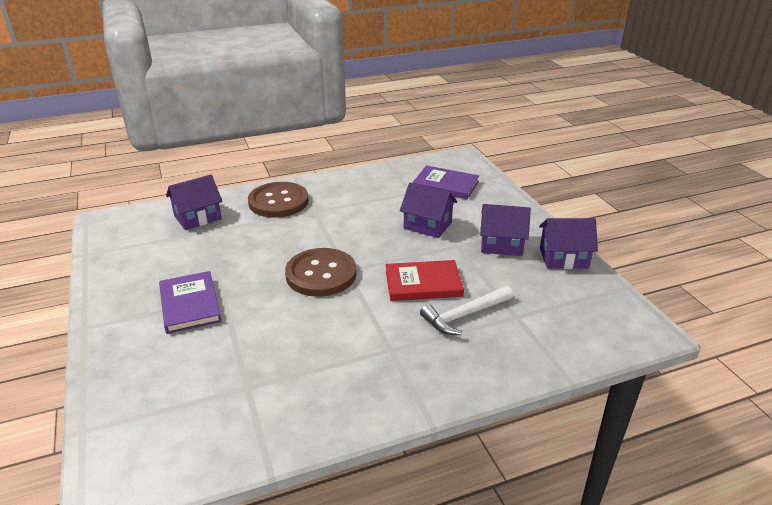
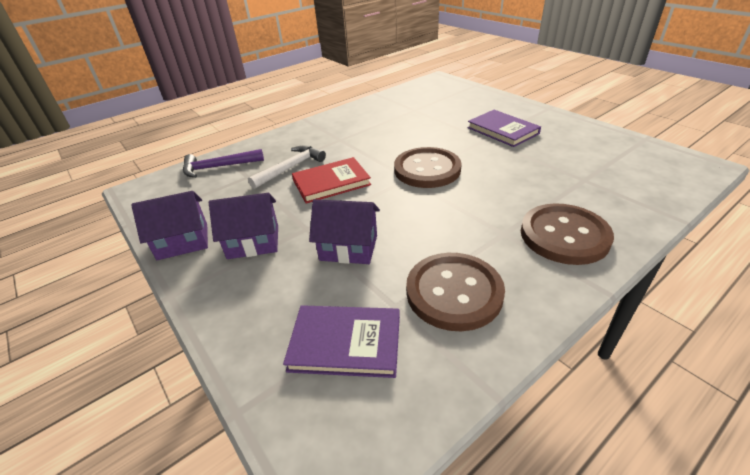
camera: 165 degrees right, 5 degrees up
(197, 217) = (619, 191): purple house -> none
(375, 191) = (454, 292): none -> brown button
(556, 342) = (219, 167): none -> purple hammer

